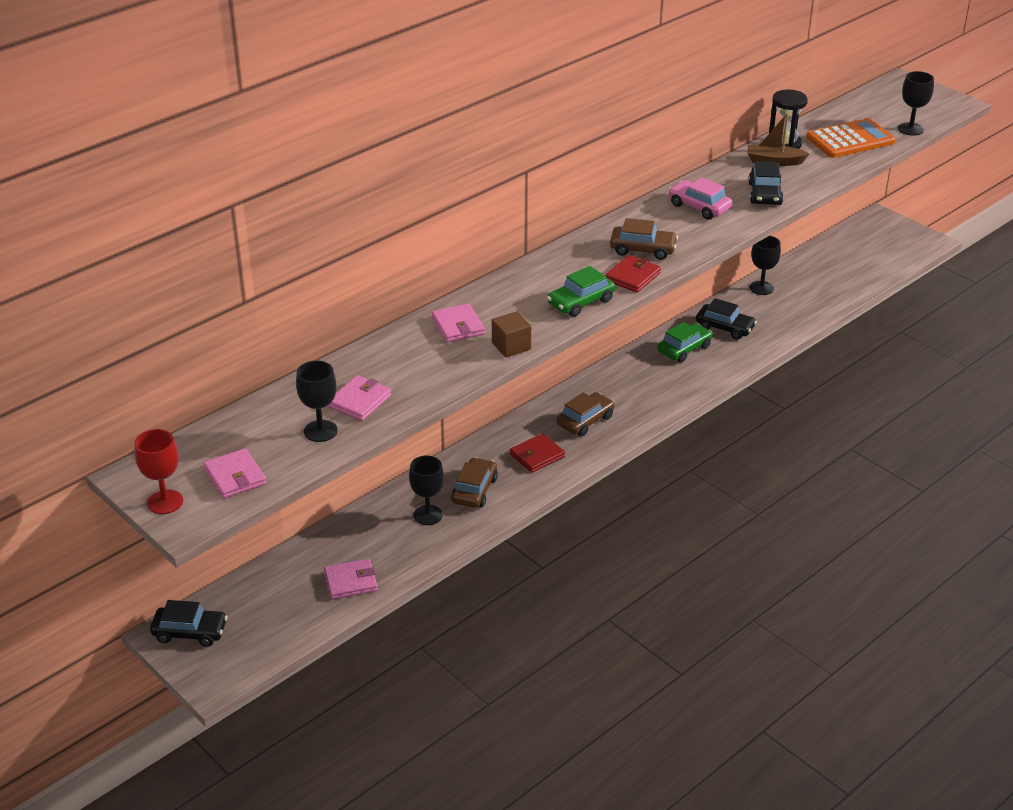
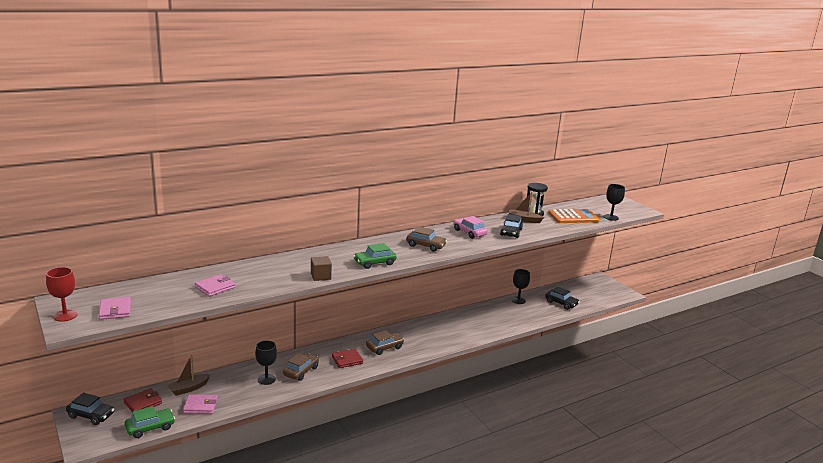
camera: 10 degrees right, 15 degrees down
(315, 556) = (189, 388): none -> brown boat
(320, 431) = (181, 297): black goblet -> none
(458, 326) = (297, 263): pink wallet -> none
(632, 277) = (412, 256): red wallet -> red wallet (143, 403)
(684, 349) = (460, 322): green car -> green car (150, 427)
(725, 327) = (488, 315): black car -> black car (561, 303)

